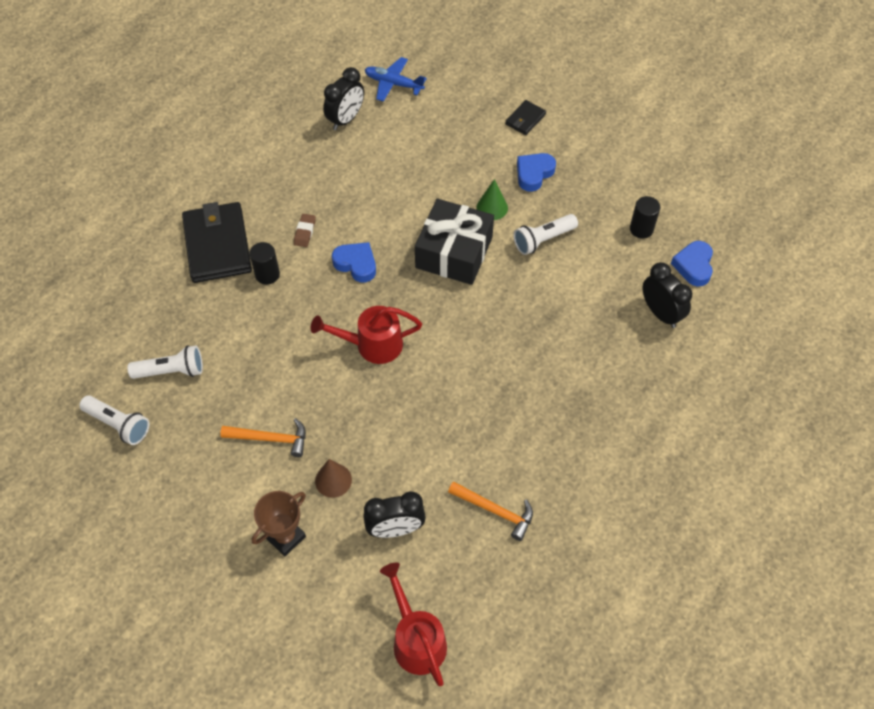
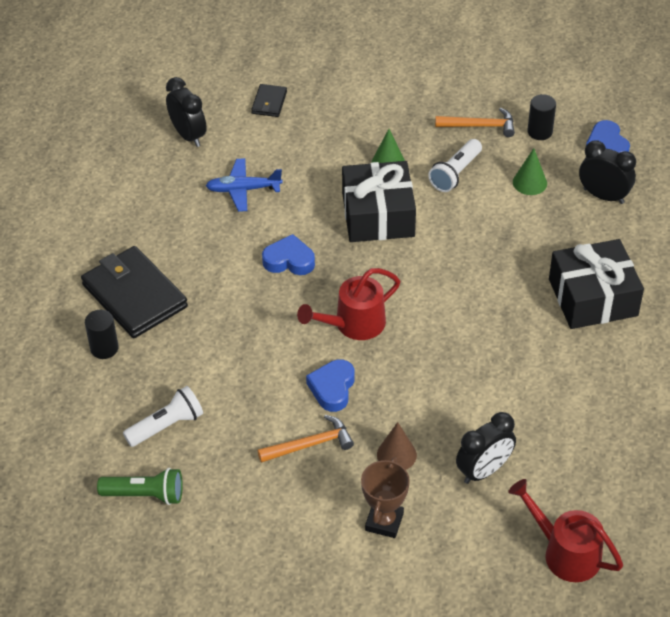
camera: 25 degrees left, 10 degrees down
(118, 424) = (145, 495): white flashlight -> green flashlight
(267, 274) = (205, 303): black cylinder -> black cylinder (104, 348)
(305, 232) = (217, 251): brown eraser -> none
(346, 119) = (188, 135): black clock -> black clock turned 45 degrees counterclockwise
(393, 84) = (215, 87): blue plane -> blue plane (243, 190)
(496, 511) = (565, 417): orange hammer -> orange hammer (480, 126)
(525, 119) = (368, 75): black wallet -> black wallet (269, 102)
(534, 174) = (408, 120): blue heart -> blue heart (332, 388)
(590, 407) = (593, 297): none -> black gift
(602, 274) = (529, 182): none -> green cone

